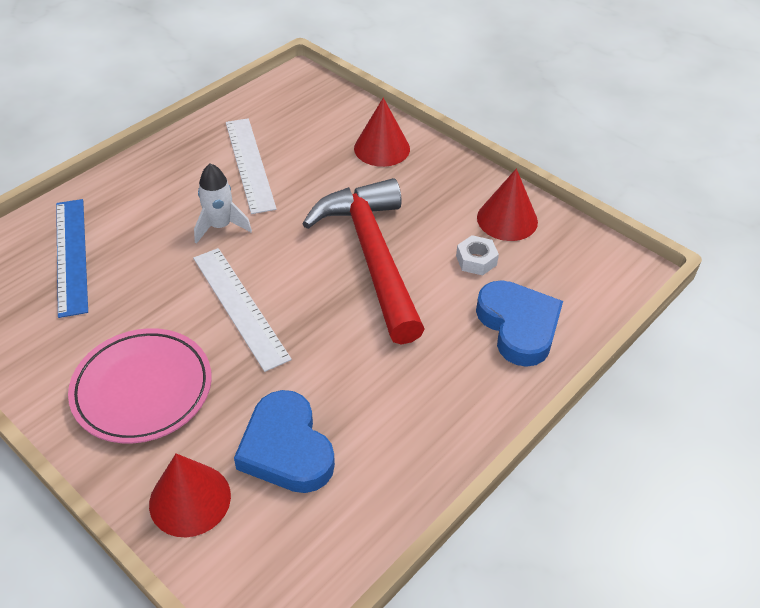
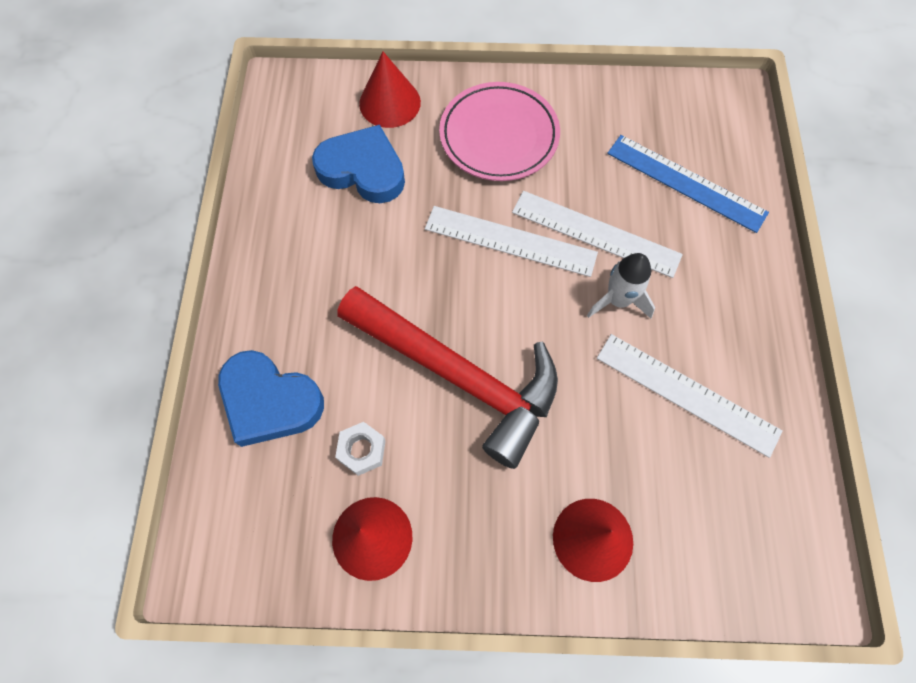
camera: 140 degrees right, 20 degrees up
(177, 270) = (595, 233): none -> white ruler

